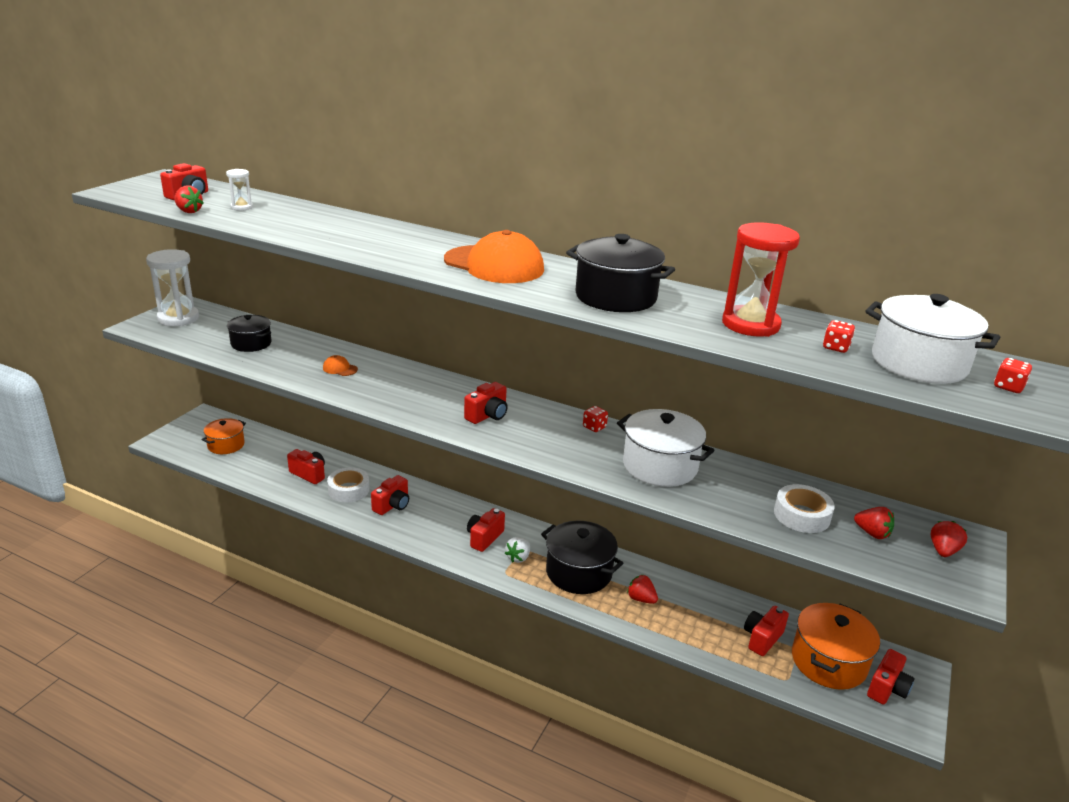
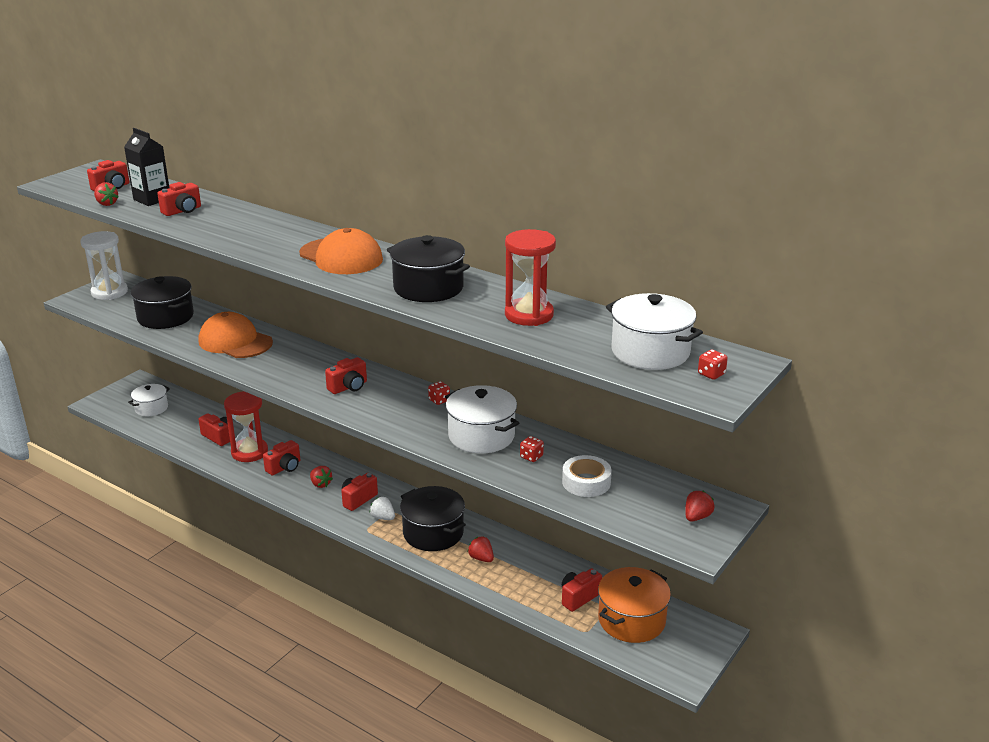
camera: 10 degrees right, 0 degrees up
(226, 445) = (151, 408): orange pot -> white pot
(241, 207) = (152, 199): white hourglass -> black carton
(251, 343) = (165, 317): black pot -> black pot, size x1.57
(340, 368) = (235, 342): orange cap -> orange cap, size x2.45
(349, 490) = (249, 452): white tape -> red hourglass
(518, 557) = (383, 517): white strawberry -> white strawberry turned 90 degrees clockwise
(835, 347) = (588, 337): red dice -> red dice (531, 457)
(872, 533) = (641, 500): red strawberry -> red strawberry (320, 484)
(887, 688) = (675, 645): red camera -> red camera (182, 211)

